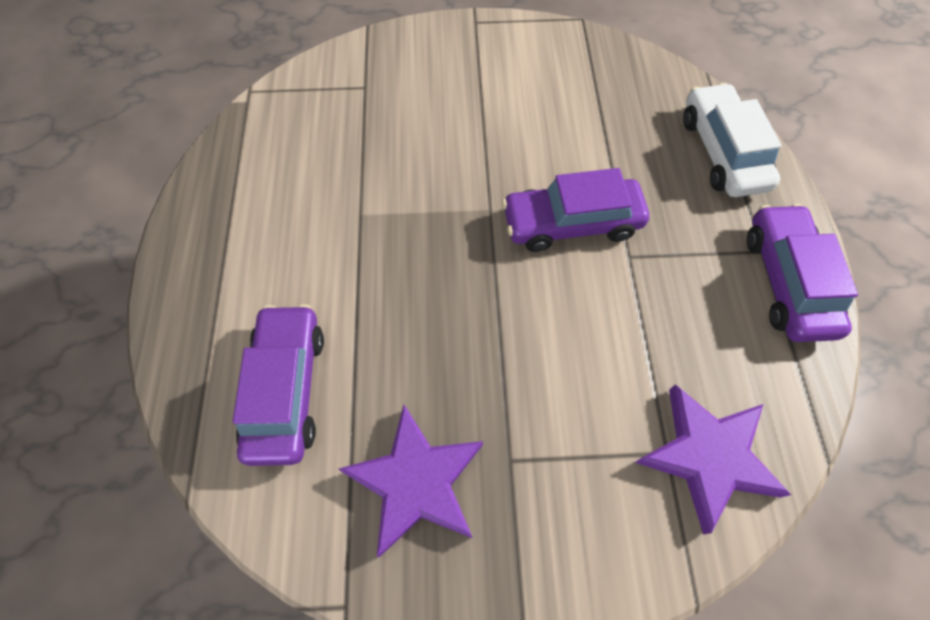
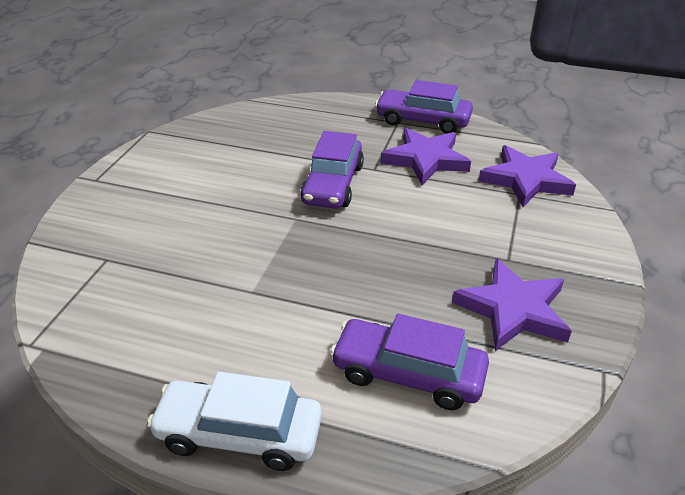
camera: 70 degrees left, 25 degrees down
(685, 310) = (425, 159): none -> purple star
(722, 152) = (316, 113): white car -> white car (239, 434)

